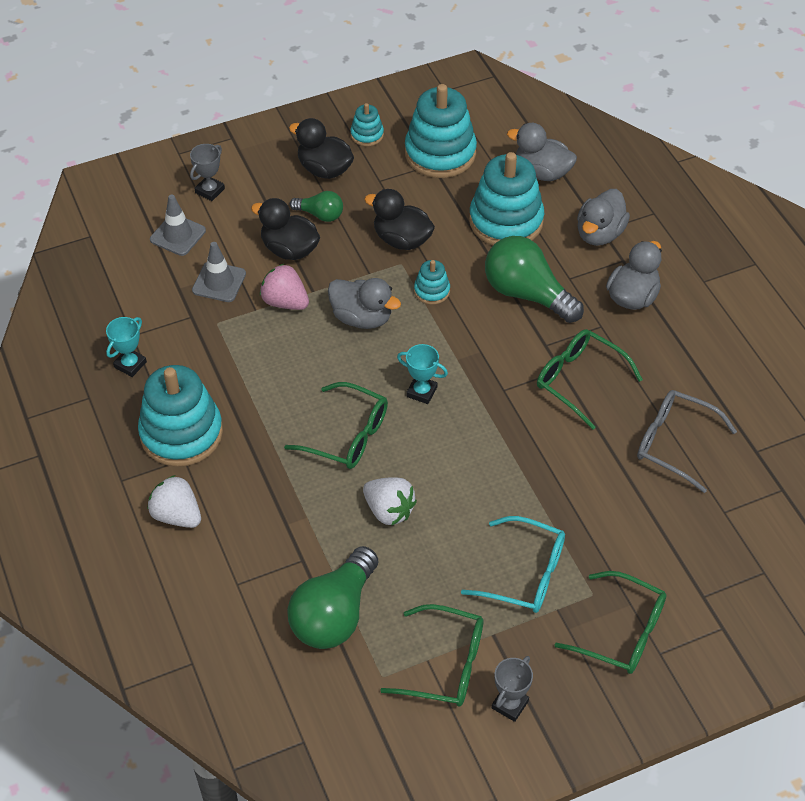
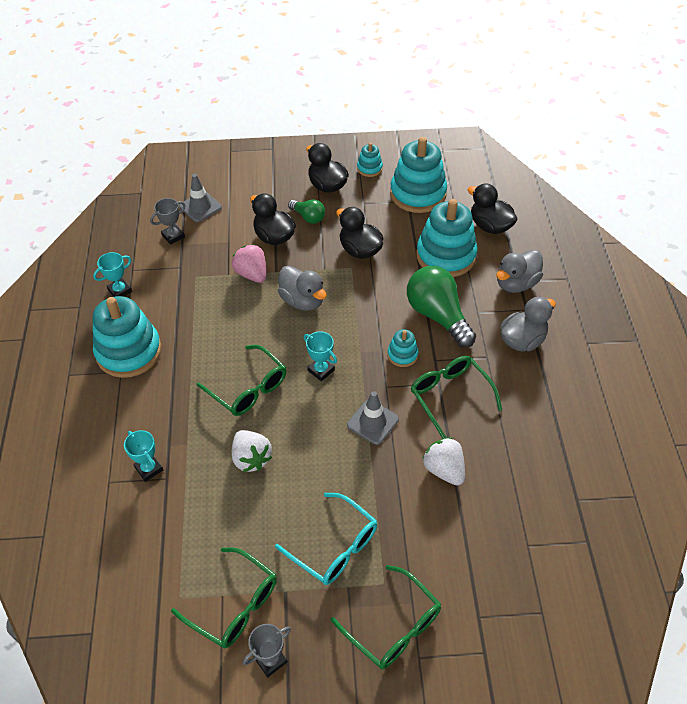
camera: 20 degrees right, 0 degrees up
(177, 515) = (93, 413): white strawberry -> white strawberry (444, 470)
(210, 191) = (238, 181): grey trophy -> grey trophy (173, 236)
(219, 282) = (212, 247): grey traffic cone -> grey traffic cone (372, 422)
(277, 556) = (149, 469): none -> turquoise trophy
(334, 614) = (168, 531): green light bulb -> none
(432, 291) = (365, 294): turquoise stacking toy -> turquoise stacking toy (402, 355)
(542, 172) = (490, 226): grey duck -> black duck
(674, 443) = (507, 471): grey glasses -> none

